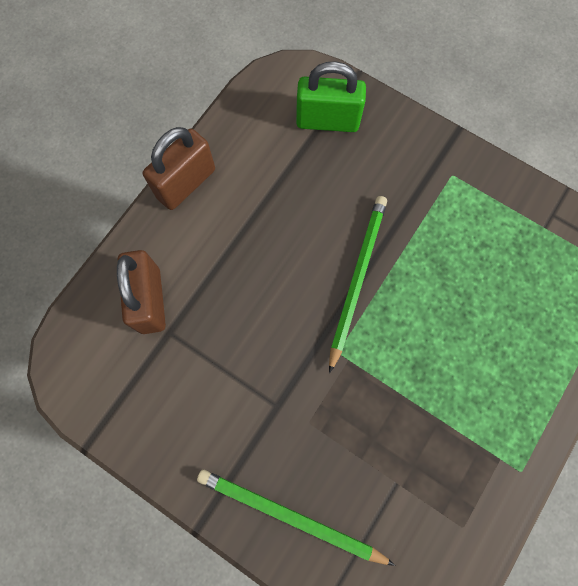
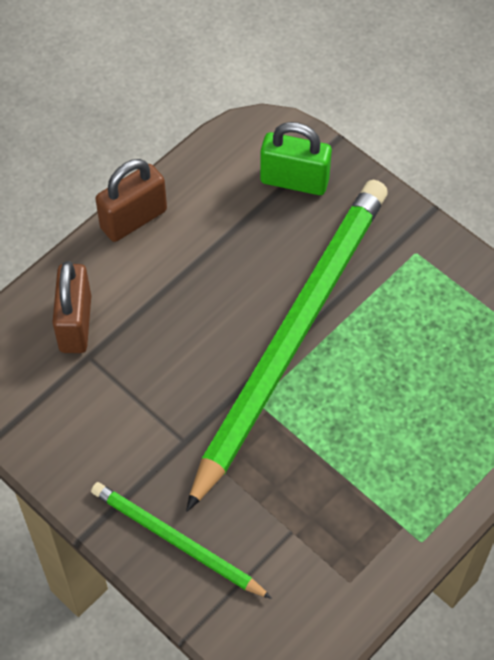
camera: 10 degrees right, 15 degrees down
(357, 279) = (292, 336): green pencil -> green pencil, size x2.08

